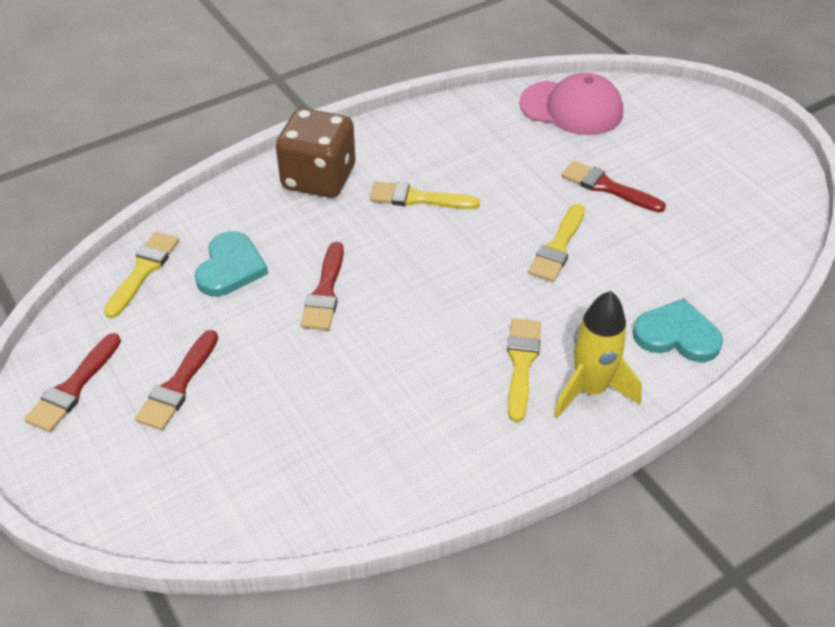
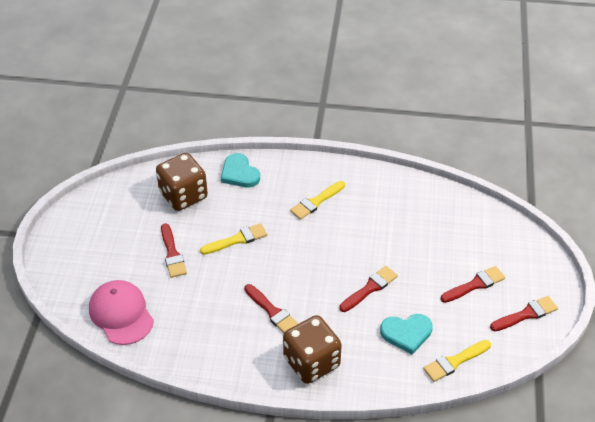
camera: 140 degrees left, 0 degrees up
(230, 267) = (406, 333): turquoise heart -> turquoise heart turned 150 degrees counterclockwise
(417, 198) = (272, 311): yellow brush -> red brush
(590, 390) = (301, 176): yellow rocket -> none
(698, 257) = (183, 195): none -> brown dice

